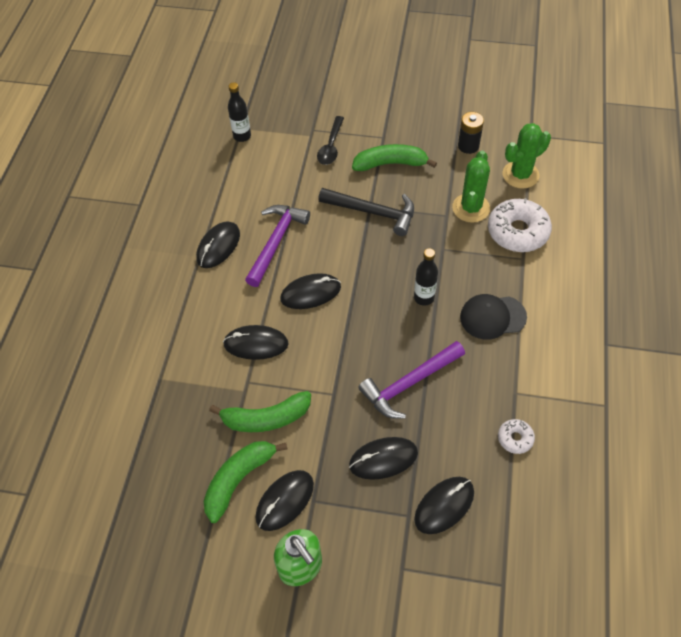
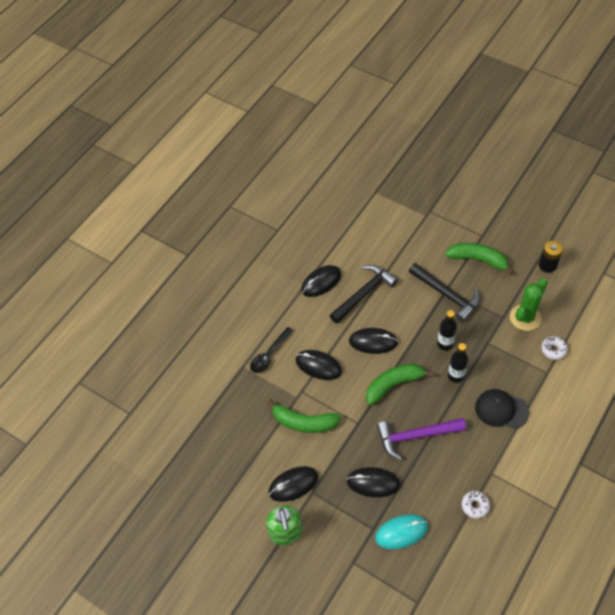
camera: 25 degrees right, 0 degrees up
(239, 479) = (268, 457): green banana -> green banana (393, 384)
(242, 136) = (373, 199): black bottle -> black bottle (445, 344)
(276, 242) = (364, 293): purple hammer -> black hammer
(331, 146) = (438, 230): black spoon -> black spoon (269, 354)
(444, 505) = (401, 532): black mouse -> turquoise mouse
(517, 232) = (553, 350): white donut -> white donut, size x0.50
(520, 175) = (578, 304): green cactus -> none

